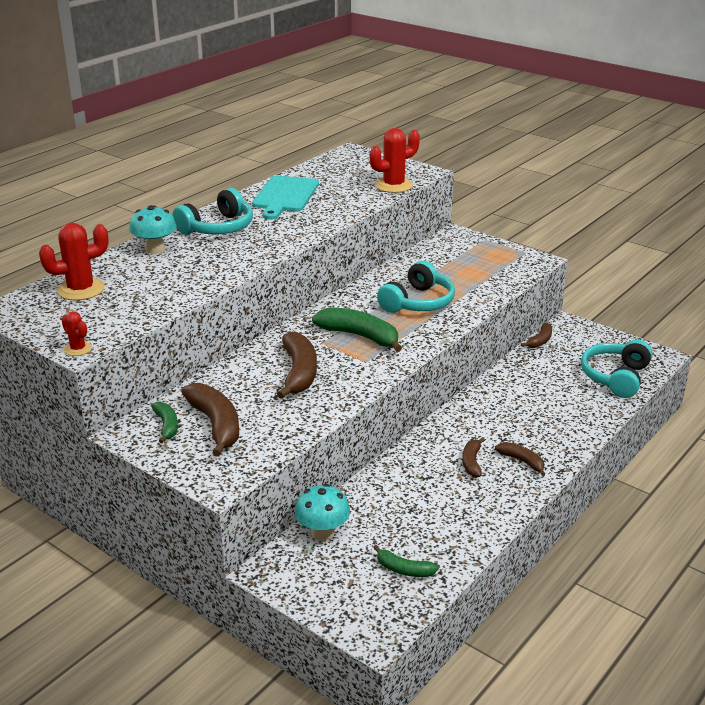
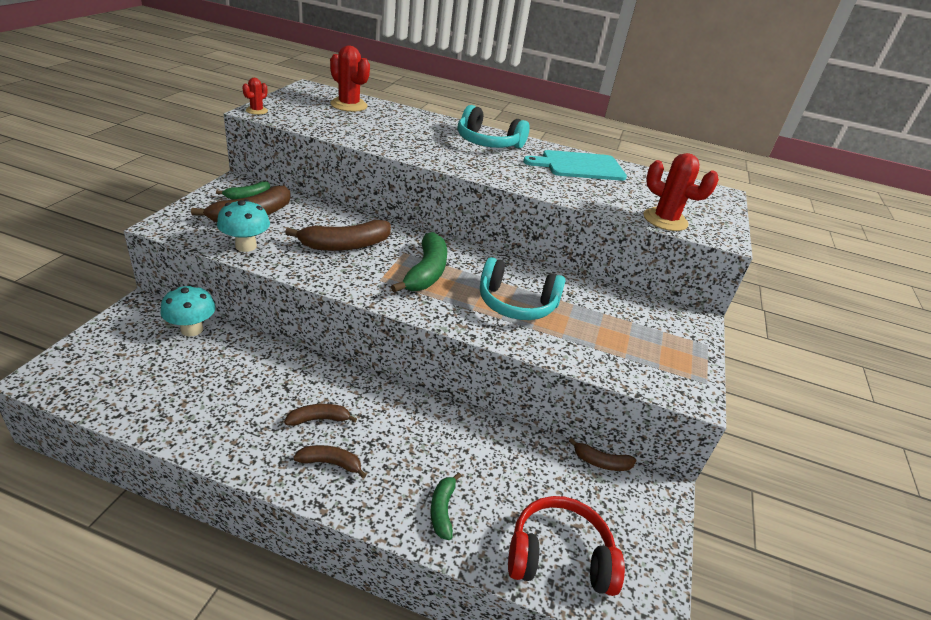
camera: 65 degrees right, 5 degrees up
(155, 250) = (430, 123): turquoise mushroom -> turquoise mushroom (246, 246)
(404, 569) = (135, 386): green banana -> green banana (442, 510)
(522, 461) = (330, 463): brown banana -> brown banana turned 105 degrees counterclockwise
(616, 377) = (559, 557): turquoise headphones -> red headphones

